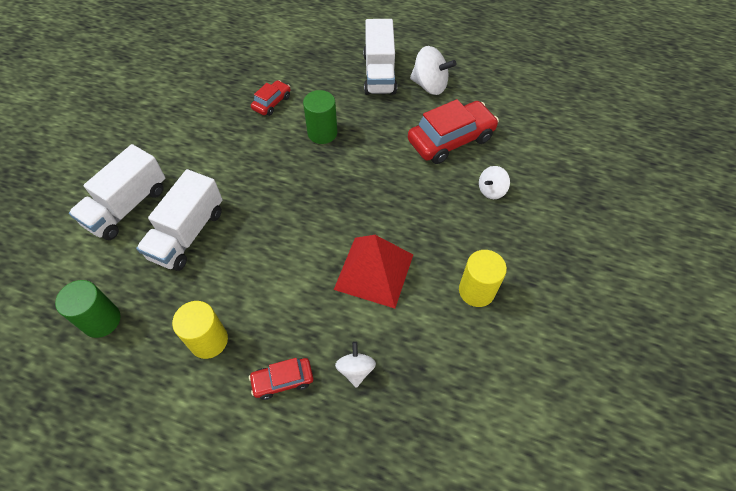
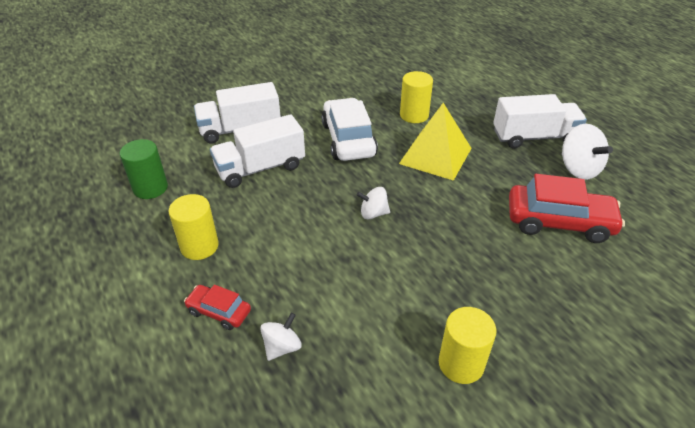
camera: 40 degrees right, 15 degrees down
(238, 159) = (348, 139): none -> white car
(272, 103) = (414, 115): red car -> yellow cylinder
(322, 133) = (435, 155): green cylinder -> yellow pyramid
(374, 271) = (376, 282): red pyramid -> none
(379, 73) = (534, 137): white truck -> white truck turned 135 degrees counterclockwise
(491, 190) = (564, 288): white spinning top -> white spinning top (373, 213)

